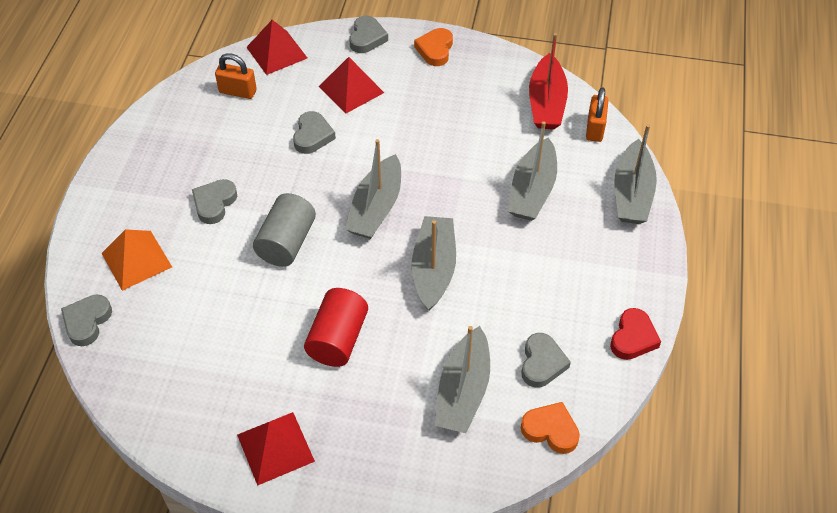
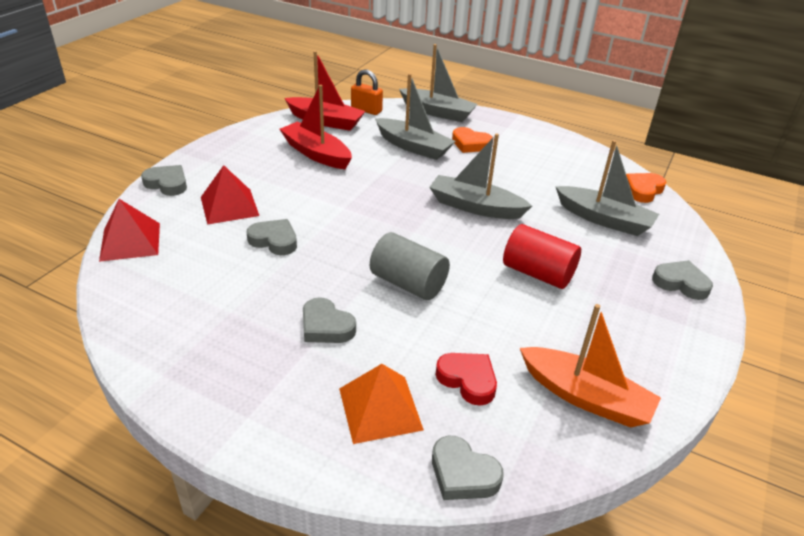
camera: 75 degrees left, 15 degrees down
(180, 392) = (585, 397): none -> orange boat
(238, 91) = (165, 279): orange padlock -> none
(275, 447) = (657, 335): red pyramid -> none
(376, 208) = (391, 222): grey boat -> none
(435, 50) = (219, 153): orange heart -> orange heart (470, 144)
(473, 117) = (316, 154): none -> red boat
(542, 363) = (583, 180): grey heart -> grey heart (681, 283)
(633, 338) = (567, 142): red heart -> red heart (468, 380)

